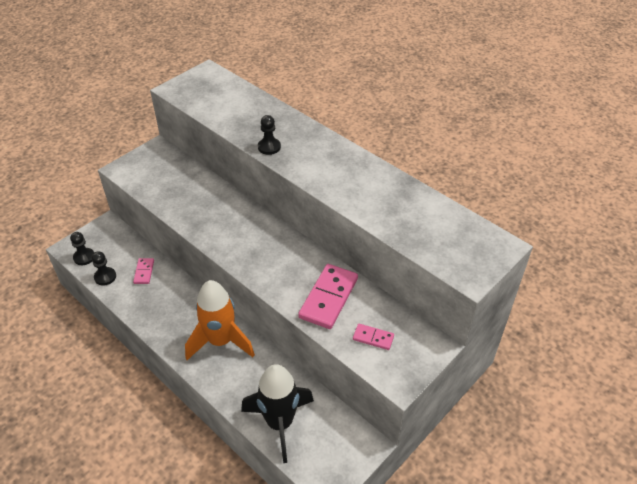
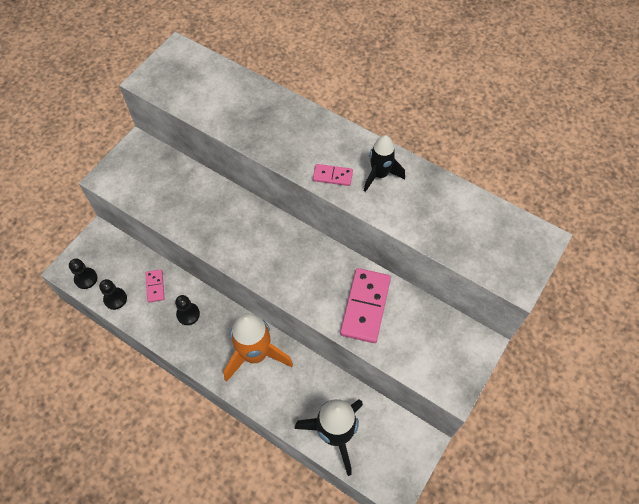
camera: 10 degrees left, 15 degrees up
(269, 147) = (274, 147): black pawn -> black pawn (188, 314)
(359, 178) = (380, 175): none -> black rocket
(373, 338) = (419, 346): pink domino -> pink domino (332, 176)

